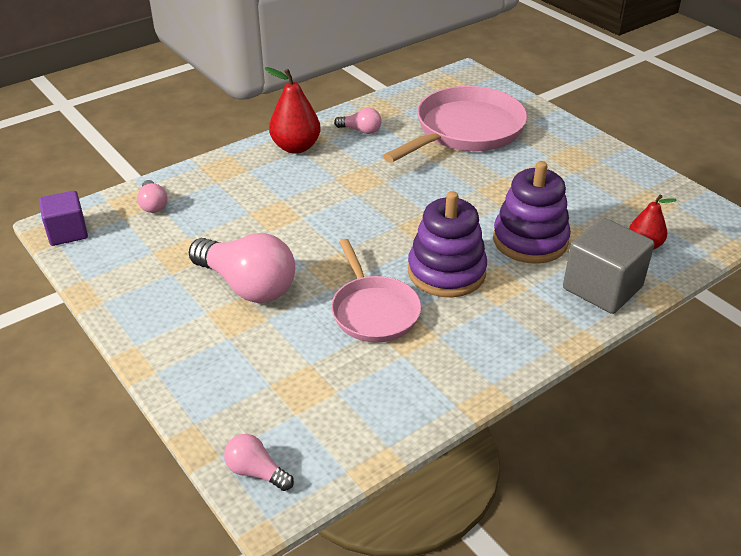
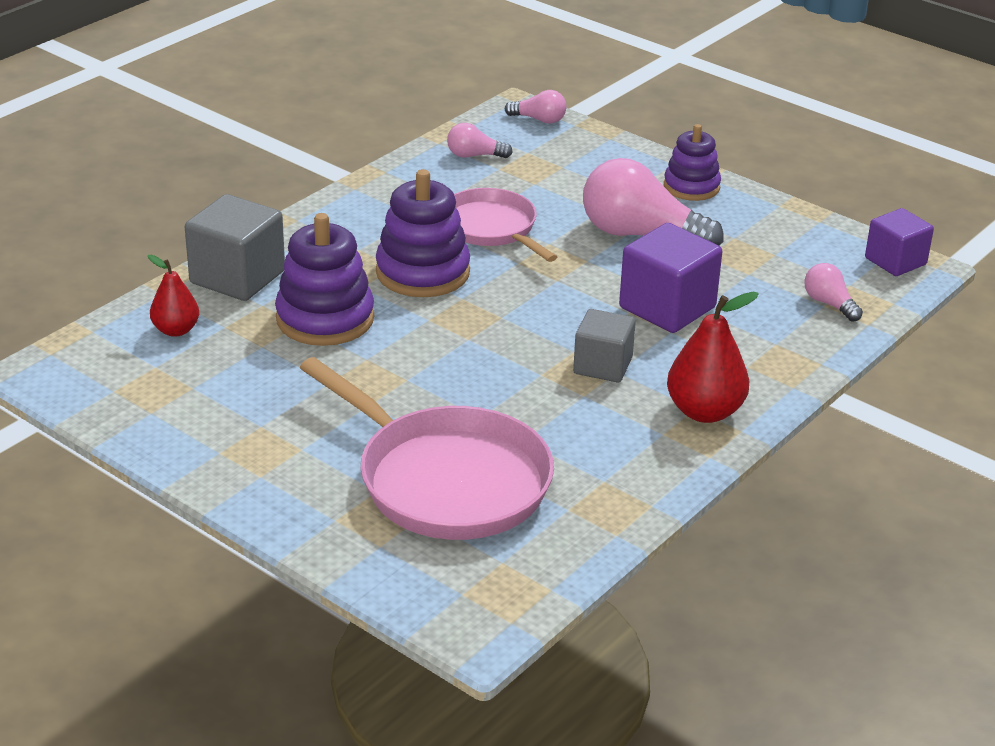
camera: 165 degrees right, 5 degrees down
(162, 336) = (691, 187): none -> purple stacking toy
(271, 217) = (667, 307): none -> purple cube
(342, 181) = (602, 366): none -> grey cube
(360, 130) = (620, 456): pink light bulb -> pink light bulb (474, 155)
(465, 131) = (446, 480): pink pan -> pink pan turned 75 degrees counterclockwise

